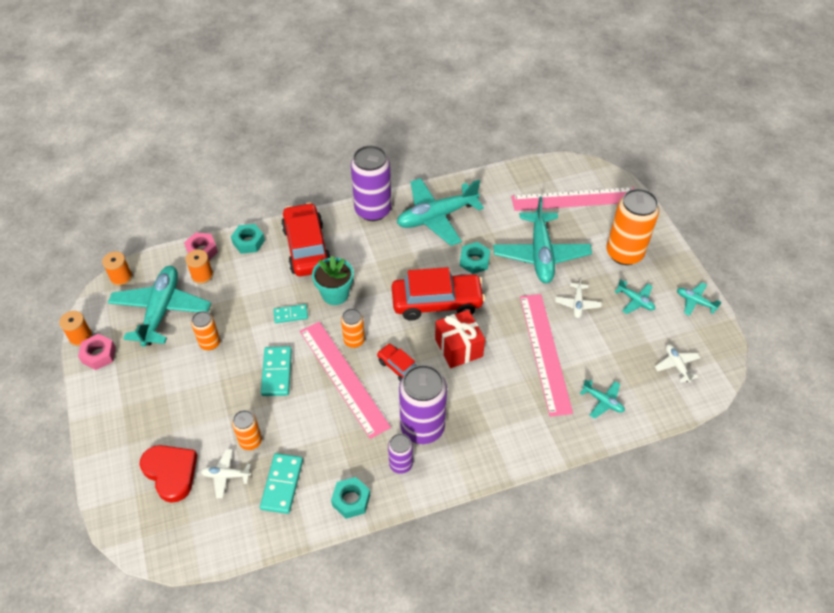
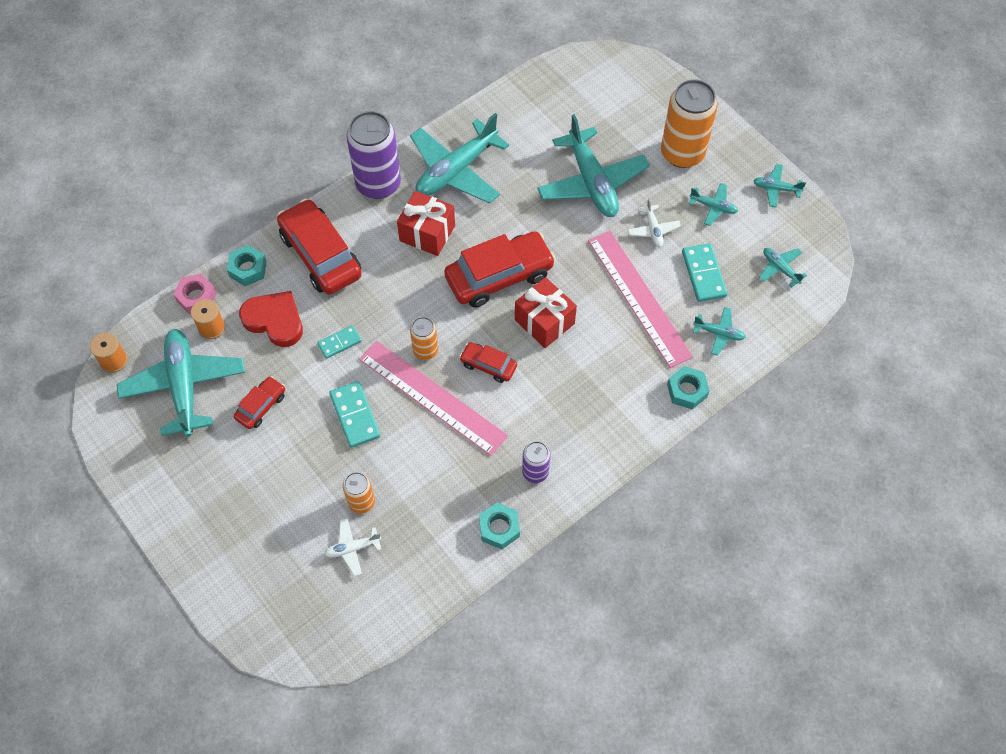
camera: 20 degrees left, 10 degrees up
(80, 337) = (102, 448): orange spool -> none
(99, 355) = (136, 462): pink nut -> none
(171, 473) = (289, 566): red heart -> red heart (274, 320)
(210, 343) = (261, 406): orange can -> red car
(282, 484) = (418, 537): turquoise domino -> turquoise domino (703, 274)
(335, 294) = (380, 302): turquoise flower pot -> none
(394, 255) = (427, 233): none -> red gift
(422, 427) = (541, 424): purple can -> none
(474, 261) = (521, 213): turquoise nut -> turquoise nut (687, 390)
(574, 199) = (604, 102): pink ruler -> none
(676, 365) = (780, 268): white plane -> turquoise plane

